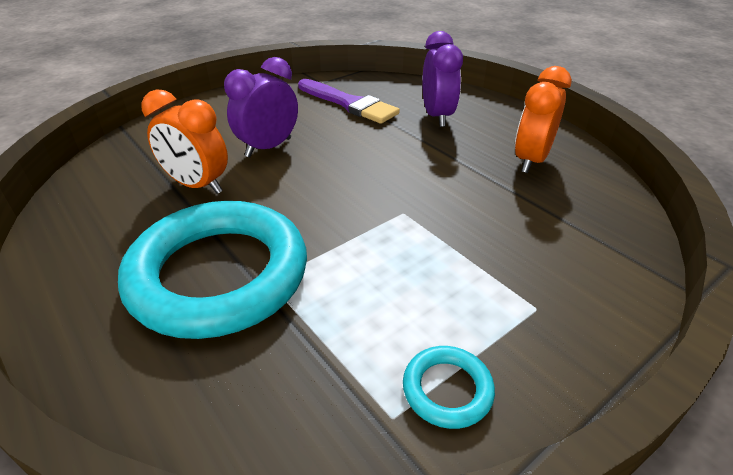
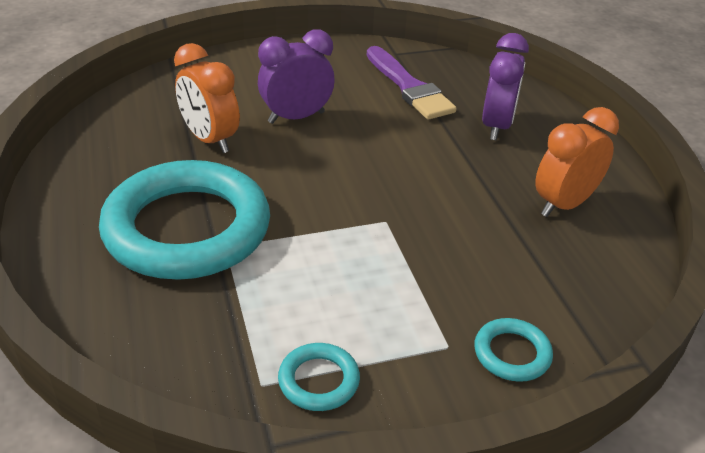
camera: 20 degrees right, 0 degrees up
(592, 296) = (512, 353): none -> turquoise ring

